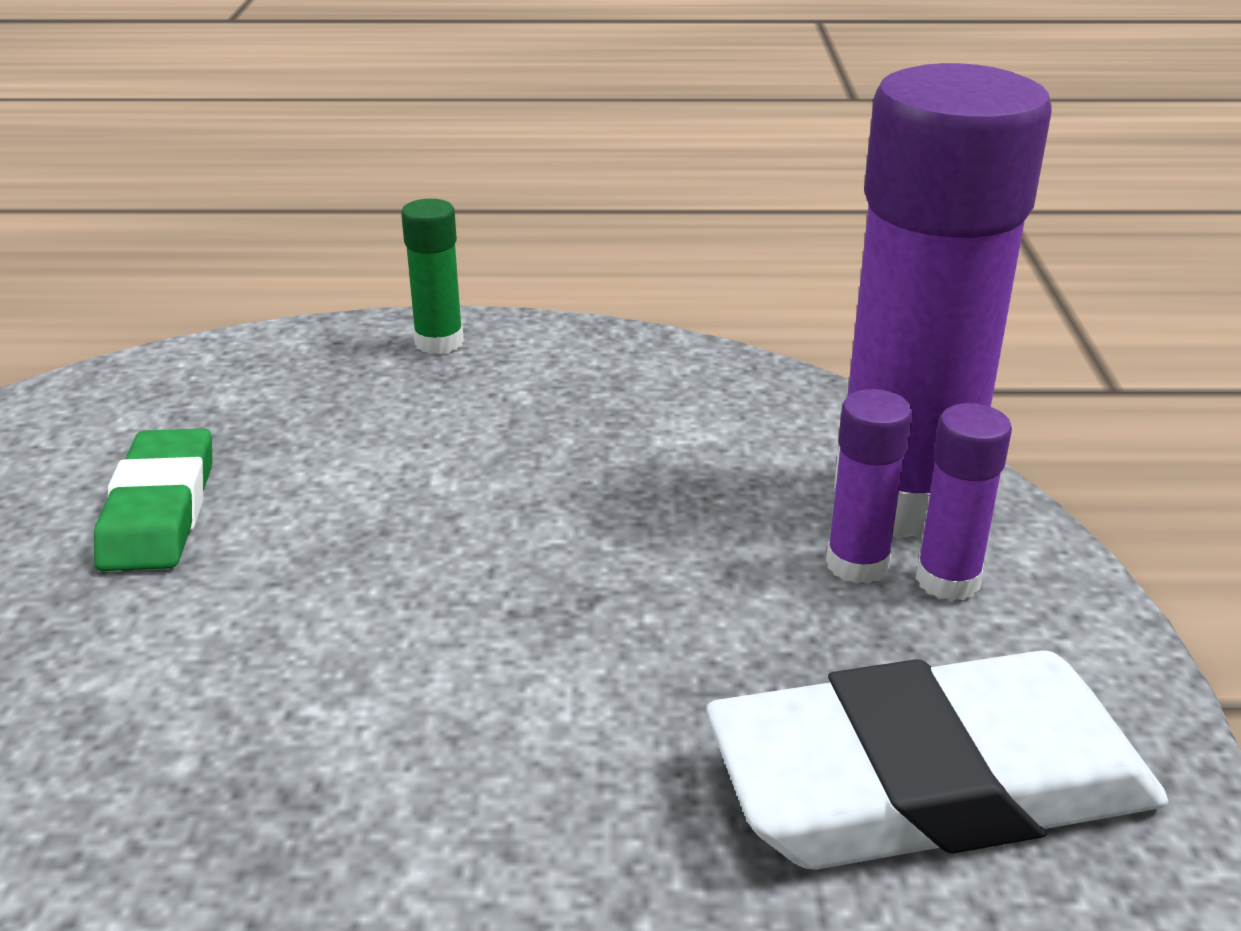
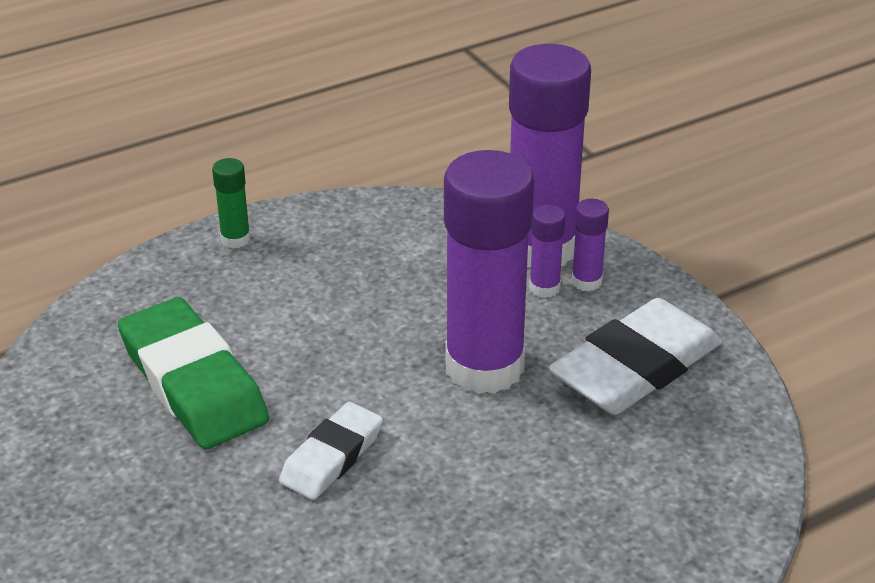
camera: 30 degrees left, 5 degrees up
(159, 510) = (193, 383): green eraser -> green eraser, size x1.71
(213, 715) = (332, 457): none -> white eraser
(627, 662) = (484, 367): none -> purple glue stick

